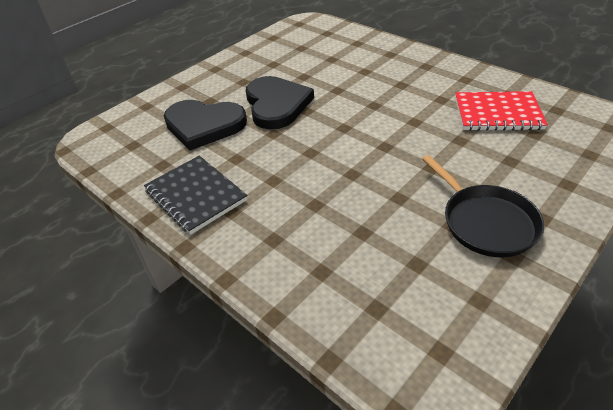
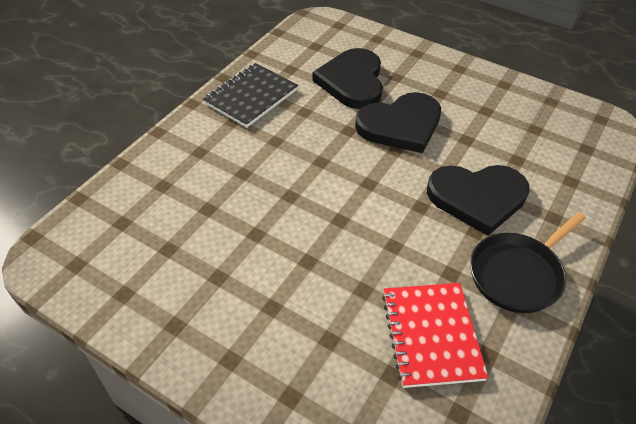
camera: 75 degrees right, 5 degrees up
(368, 79) = (477, 198): none -> black heart
(485, 222) = (222, 305): black pan -> black pan (518, 274)

